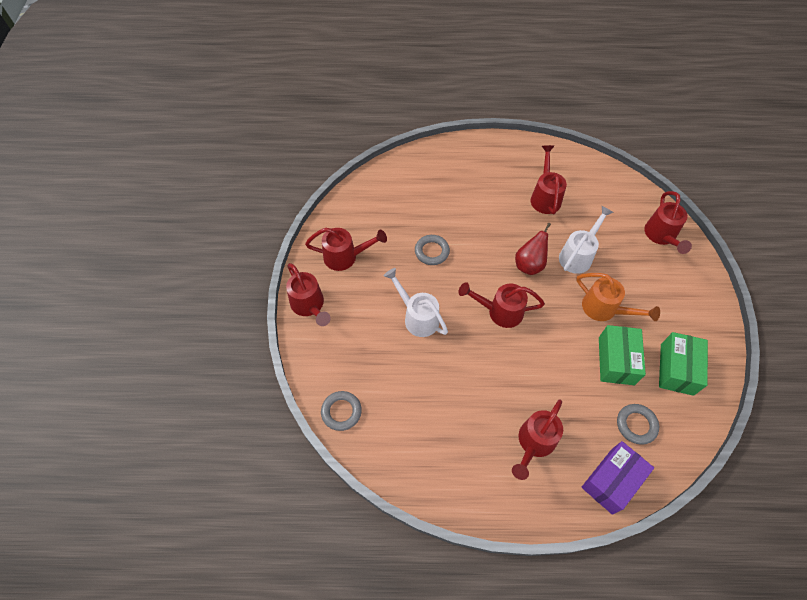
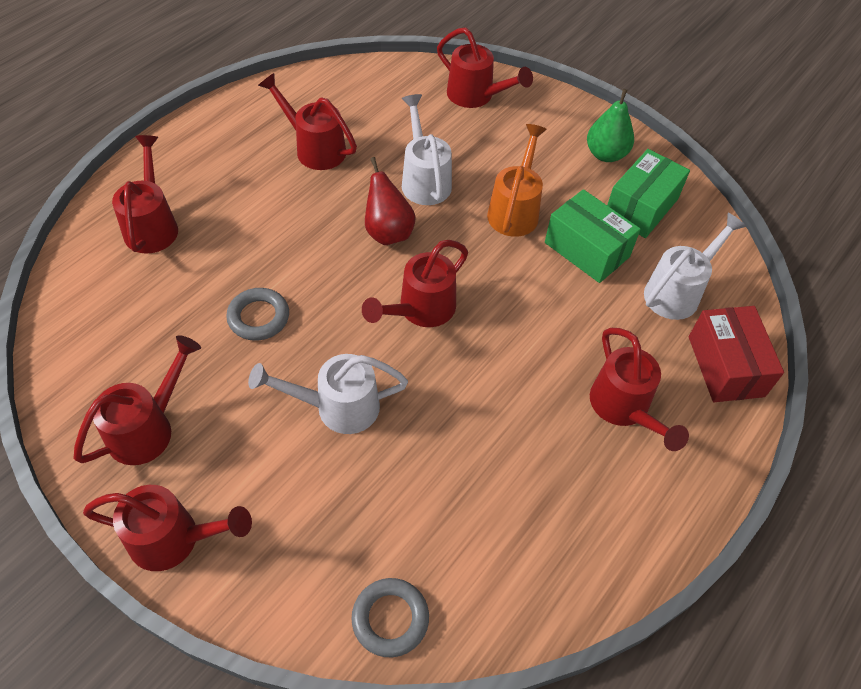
camera: 55 degrees left, 5 degrees down
(437, 175) = (152, 225): none -> red watering can
(604, 309) = (515, 210): orange watering can -> orange watering can turned 60 degrees counterclockwise
(612, 481) = (726, 366): purple box -> red box
(636, 425) = (677, 292): grey ring -> white watering can
(677, 369) = (641, 207): green box -> green box turned 75 degrees clockwise
(695, 326) = (606, 154): none -> green pear

